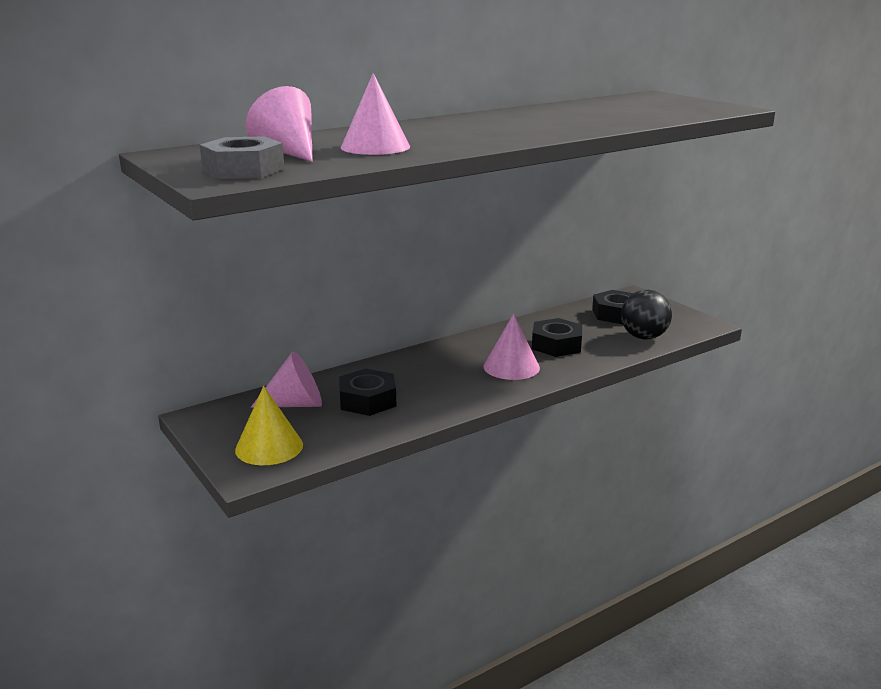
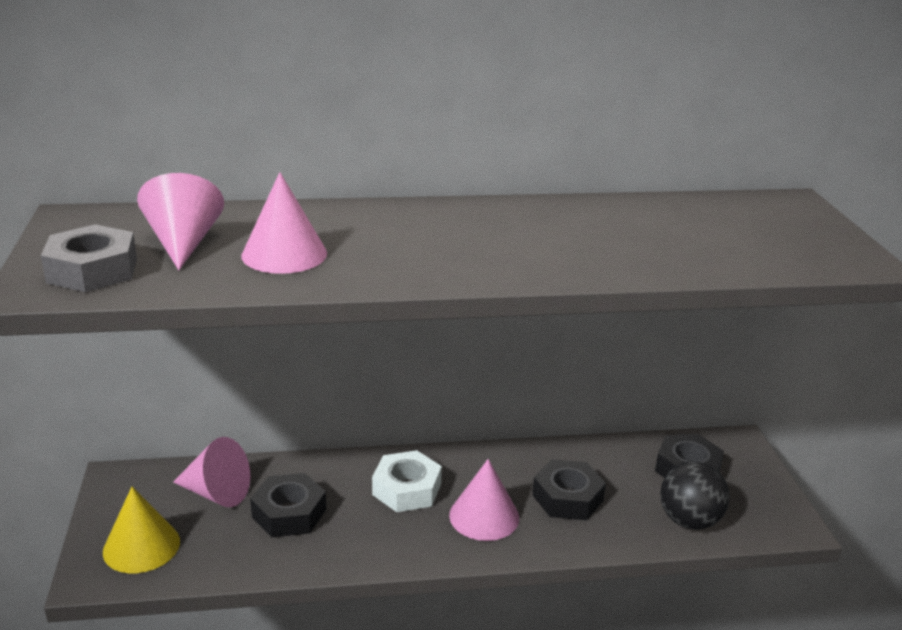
camera: 25 degrees right, 5 degrees up
(441, 367) = (406, 489): none -> white nut

